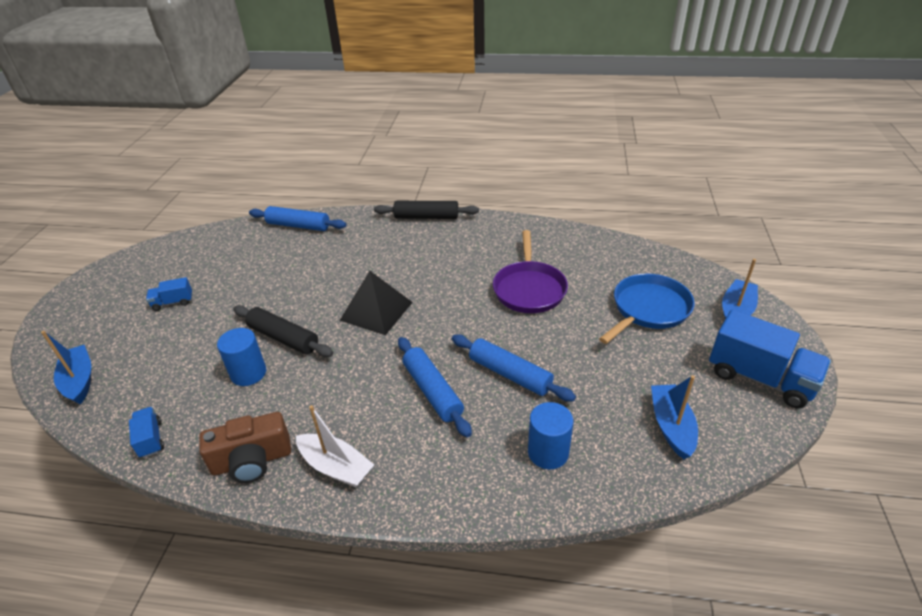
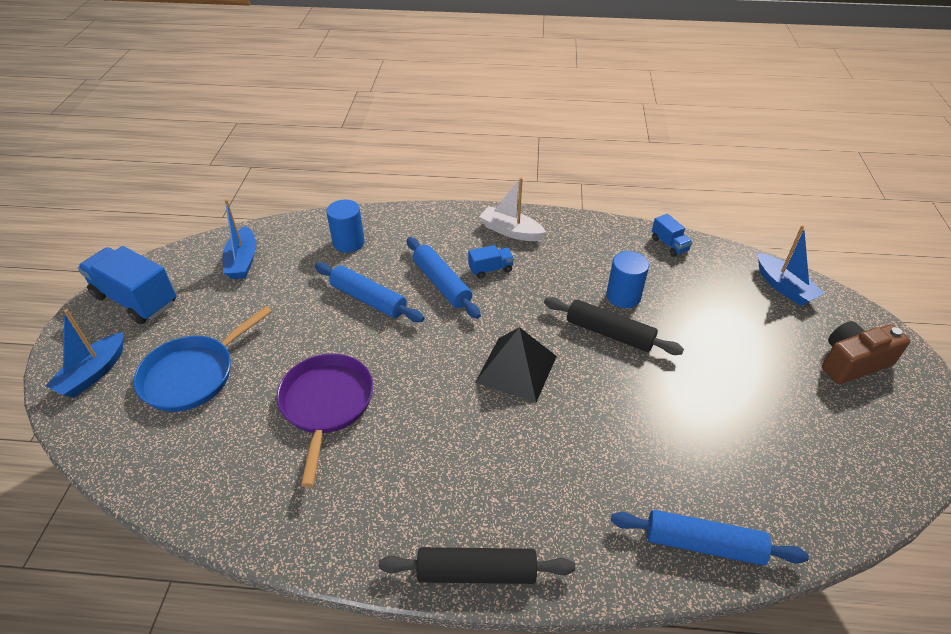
camera: 175 degrees right, 5 degrees up
(173, 302) = (777, 378): blue truck -> blue truck (490, 269)
(252, 461) = (577, 233): brown camera -> brown camera (852, 363)

